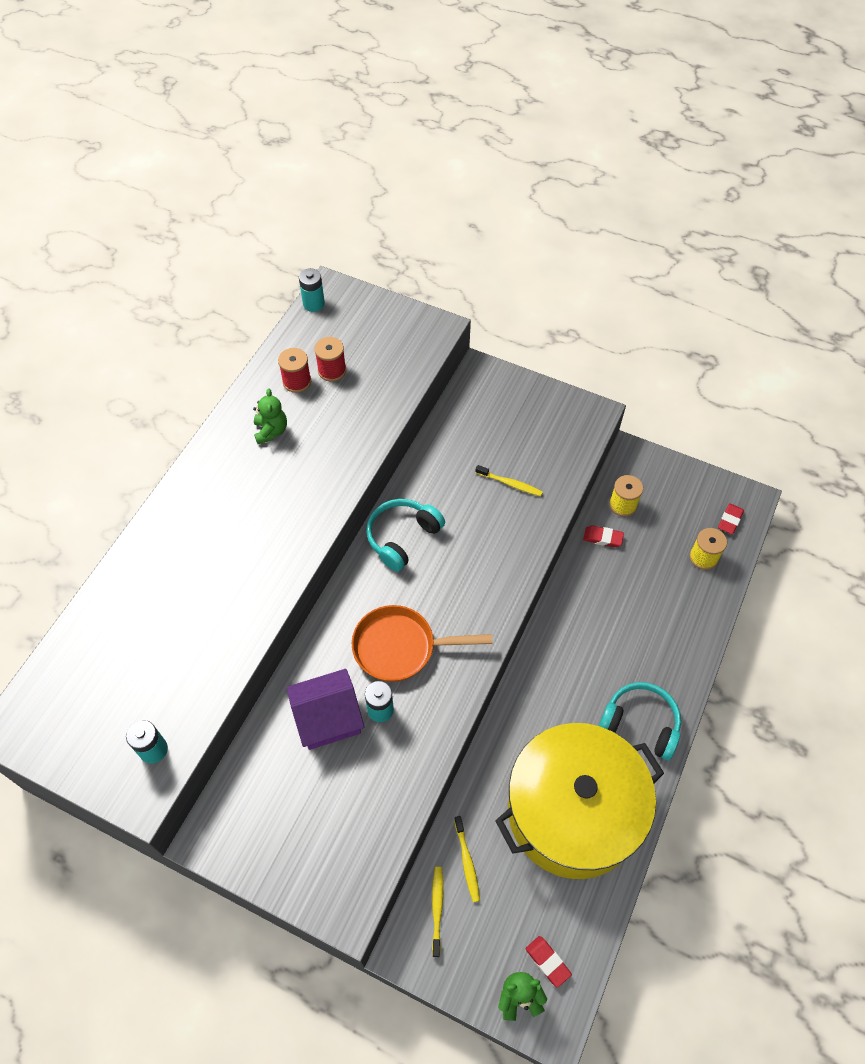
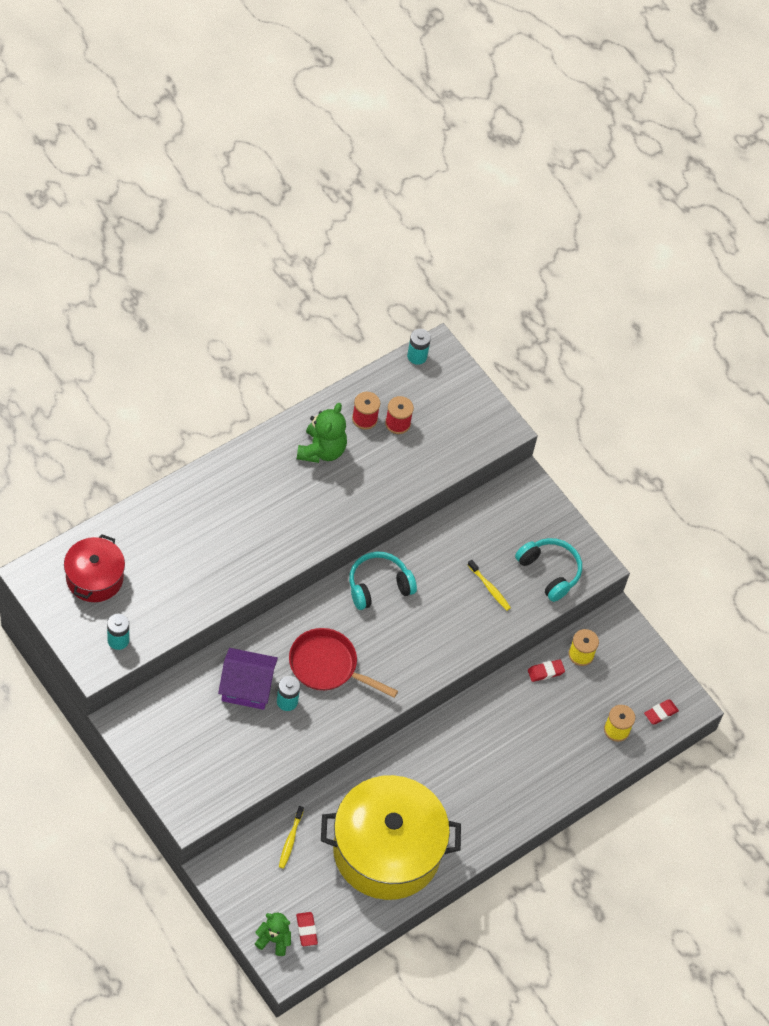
camera: 20 degrees right, 0 degrees up
(90, 690) = (94, 578): none -> red pot
(271, 431) = (321, 450): green teddy bear -> green teddy bear, size x1.54
(400, 647) = (327, 666): orange pan -> red pan
(437, 909) = (251, 857): yellow toothbrush -> none
(603, 538) = (545, 672): red eraser -> red eraser turned 60 degrees counterclockwise
(640, 724) = (477, 820): turquoise headphones -> turquoise headphones (549, 571)

